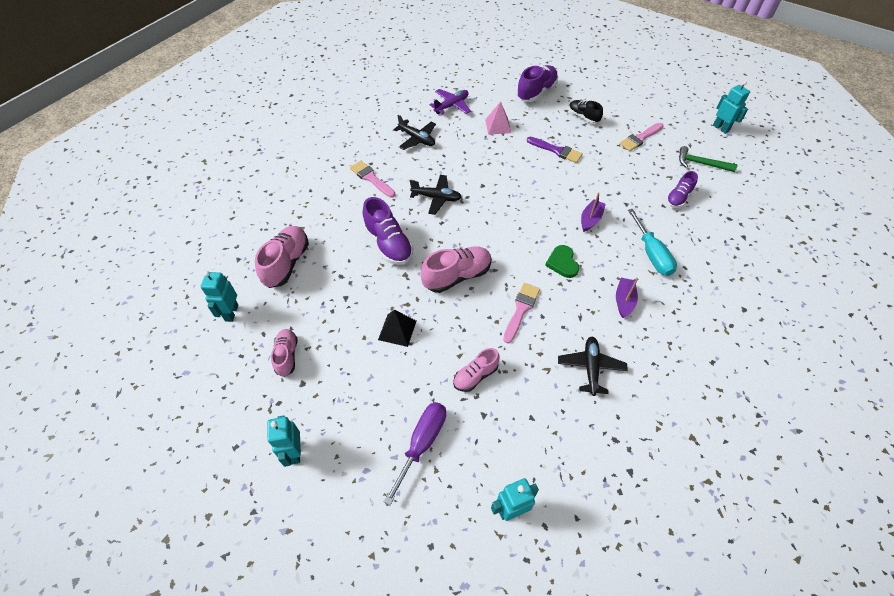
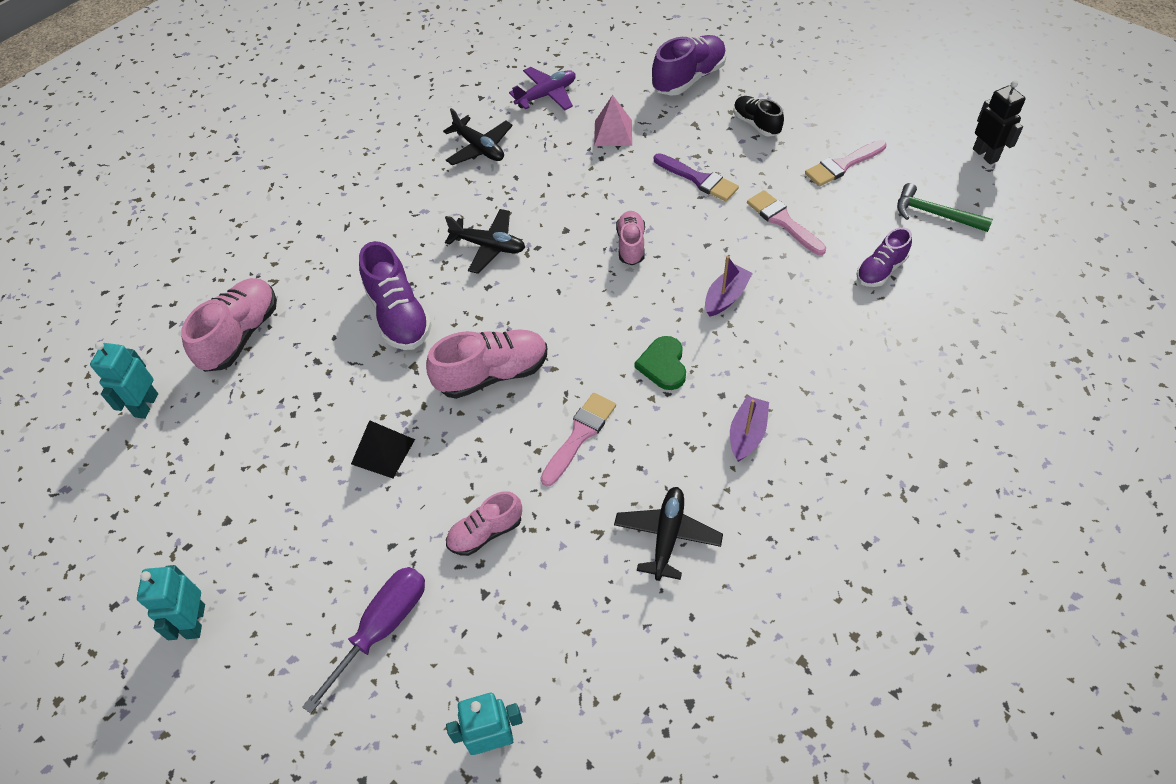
camera: 10 degrees right, 0 degrees up
(287, 356) = (212, 477): pink shoe -> pink shoe (631, 245)
(371, 178) = (395, 209): pink brush -> pink brush (783, 221)
(651, 254) = (812, 361): turquoise screwdriver -> none
(720, 128) = (985, 155): turquoise robot -> black robot

